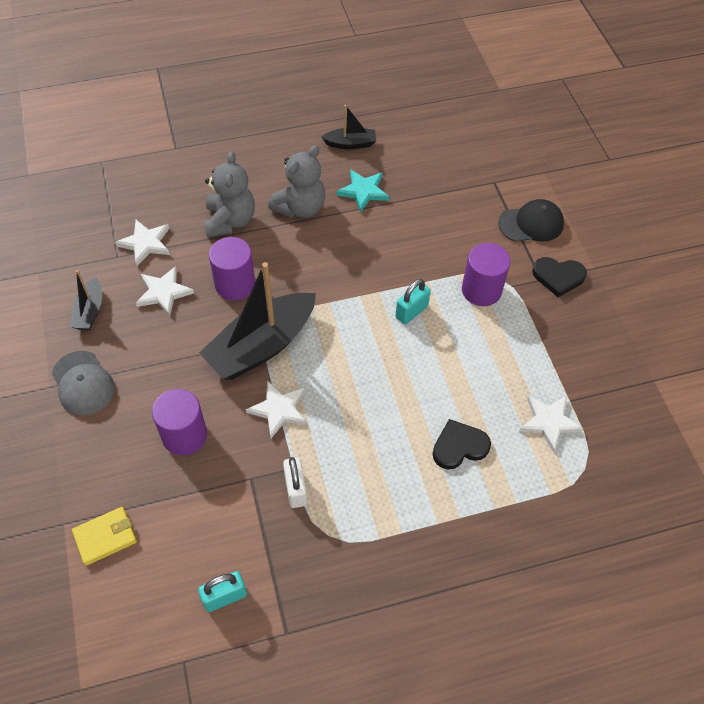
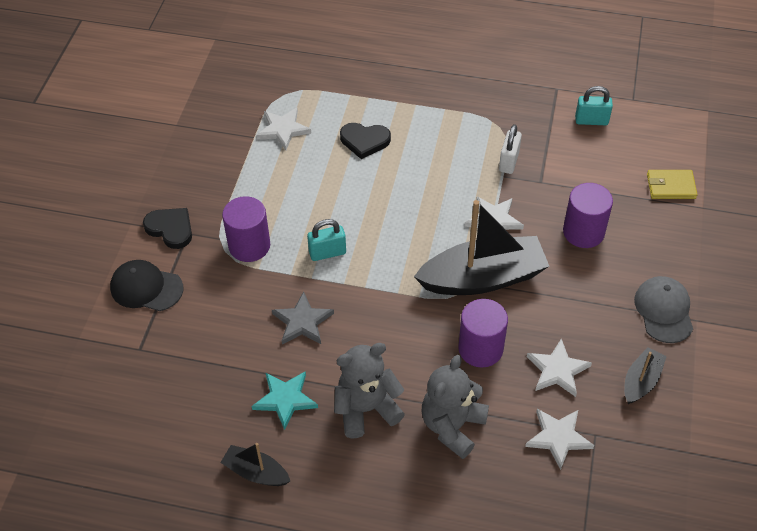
camera: 150 degrees left, 5 degrees down
(390, 248) = (302, 322): none -> grey star

